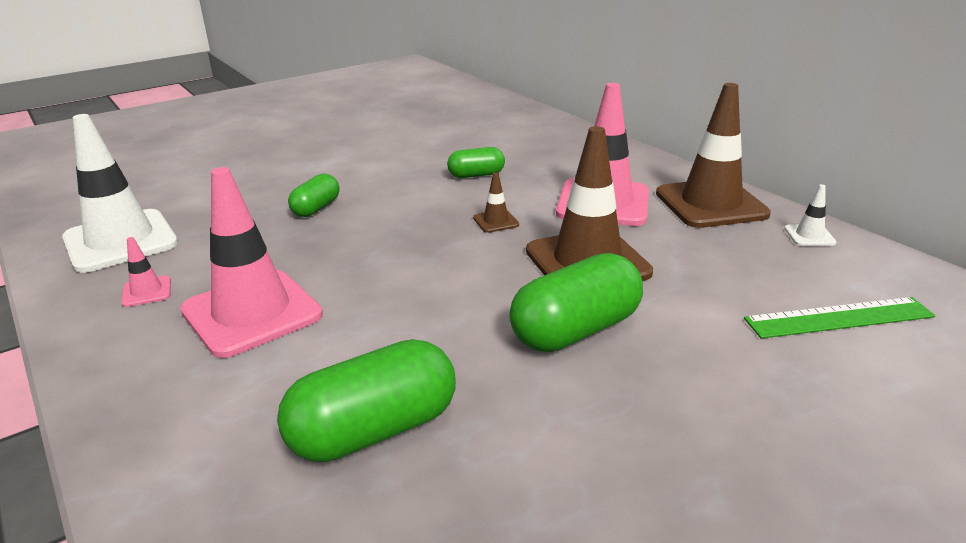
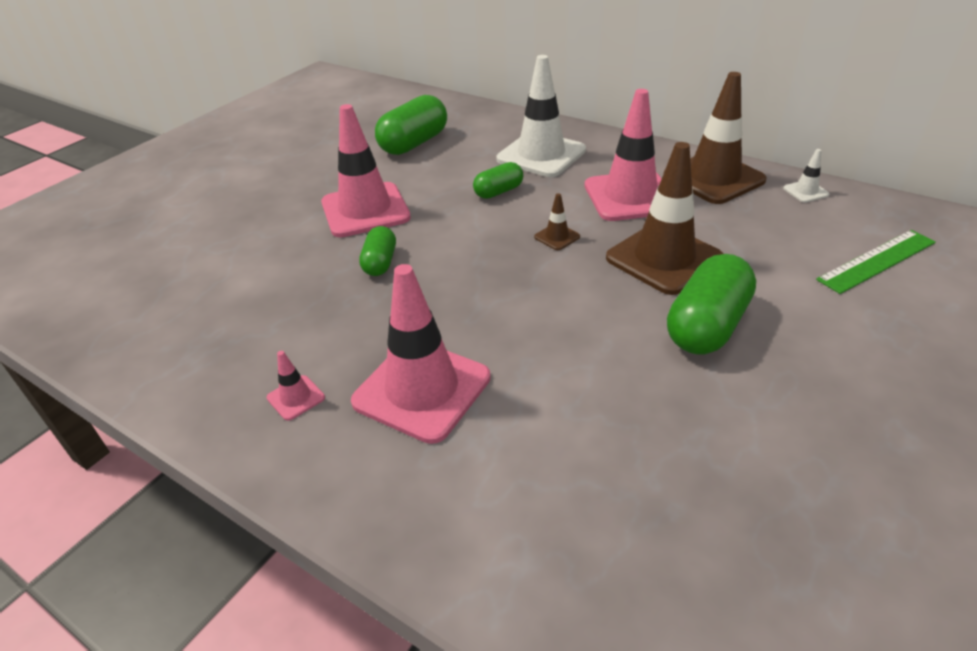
camera: 20 degrees left, 10 degrees up
(120, 241) = (210, 350): white traffic cone -> white traffic cone (541, 155)
(344, 167) = (365, 210): none -> pink traffic cone
(374, 430) = (629, 466): green capsule -> green capsule (414, 143)

